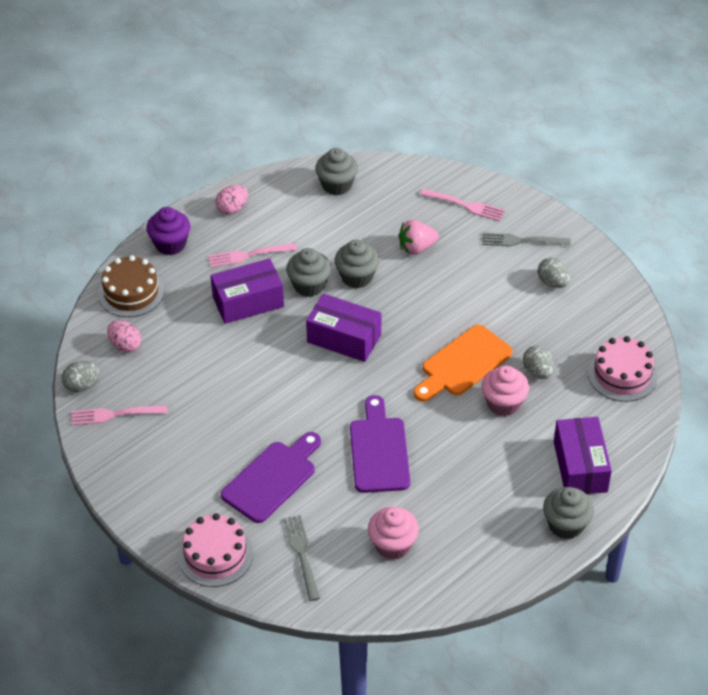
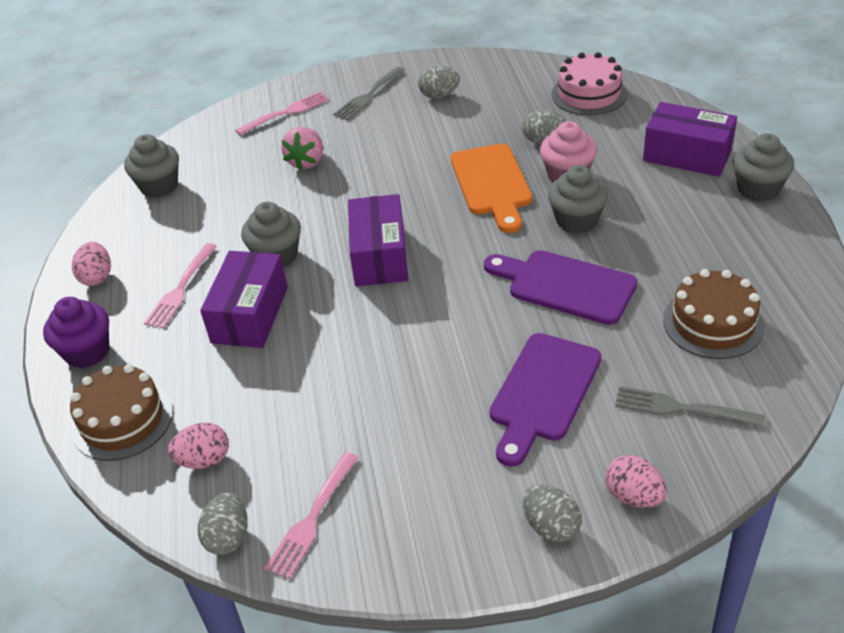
camera: 55 degrees left, 5 degrees down
(171, 524) = (551, 527): none -> grey egg
(215, 555) = (633, 496): pink cake -> pink egg
(272, 478) = (543, 392): purple cutting board -> purple cutting board turned 135 degrees counterclockwise
(344, 338) = (379, 256): purple box -> purple box turned 60 degrees counterclockwise
(357, 277) = (302, 216): grey cupcake -> grey cupcake (576, 220)
(393, 545) = (713, 323): pink cupcake -> brown cake

